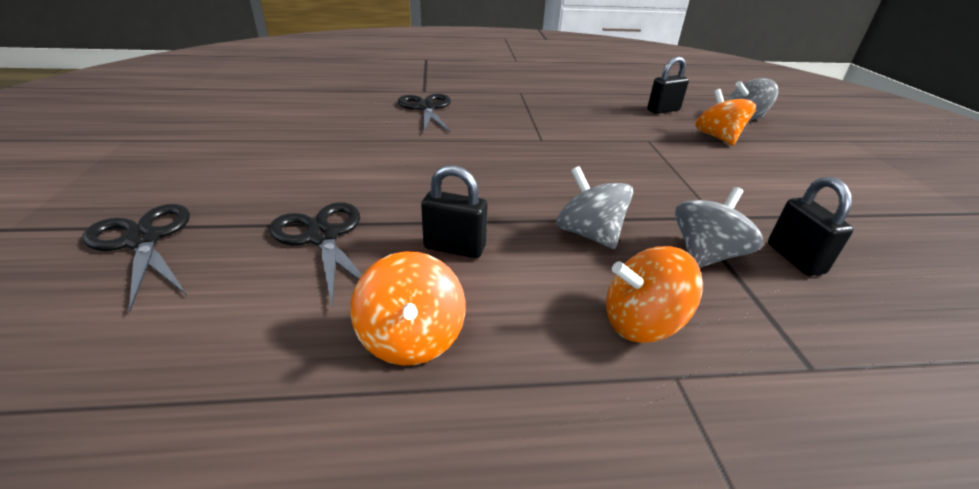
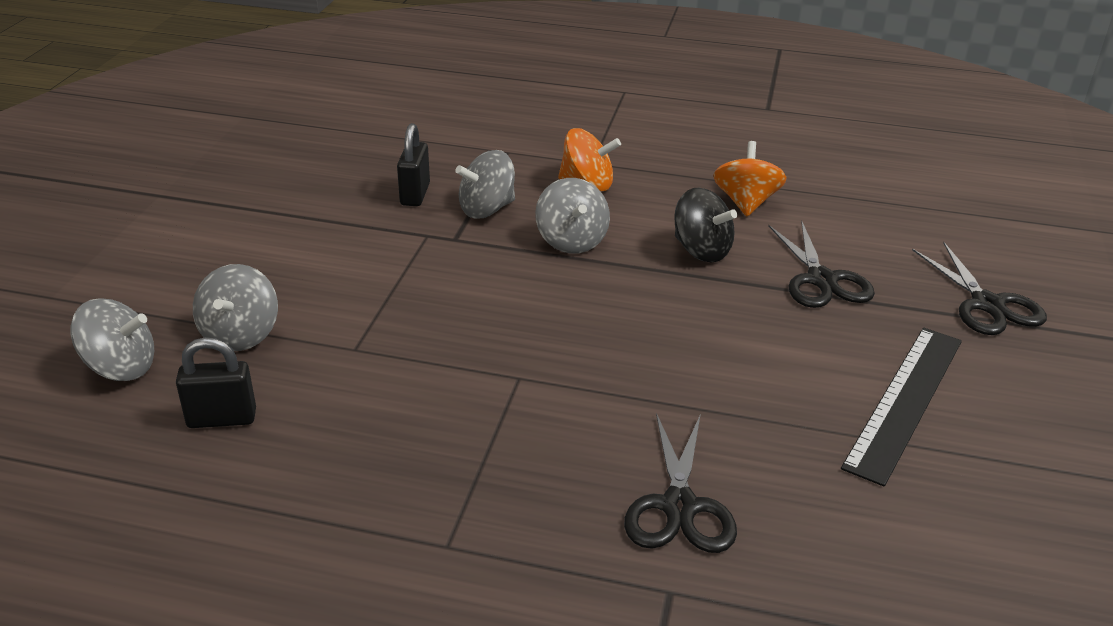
camera: 160 degrees left, 0 degrees up
(283, 158) = (904, 401): none -> black ruler
(454, 248) = (701, 250): black padlock -> black spinning top
(717, 137) = (240, 335): orange spinning top -> grey spinning top

